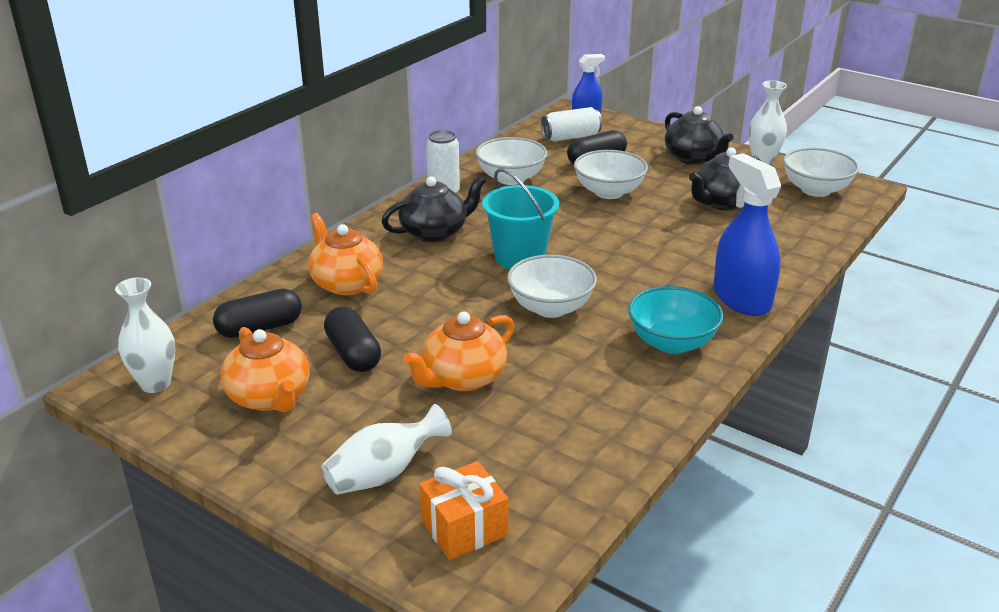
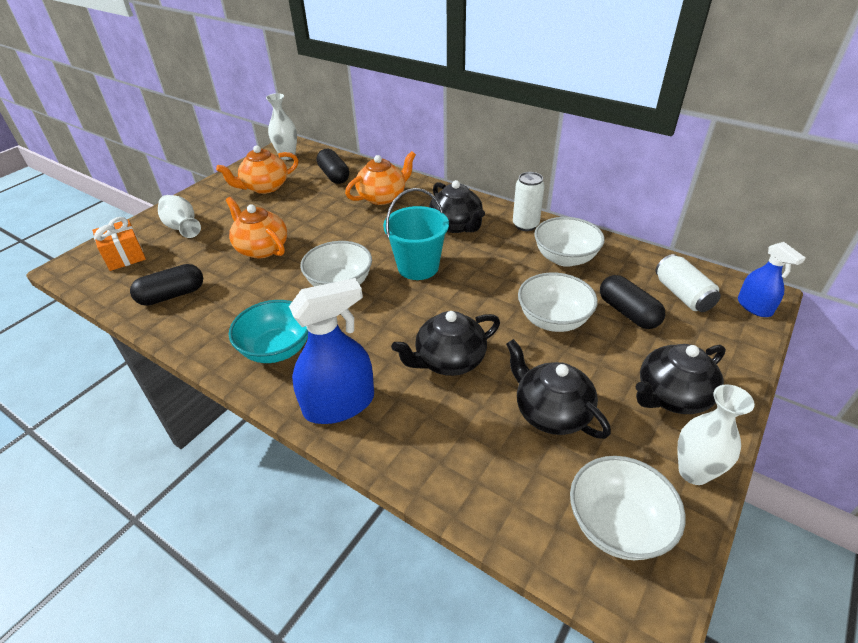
camera: 90 degrees right, 10 degrees up
(353, 354) = (299, 207): black capsule -> black capsule (172, 295)
(671, 243) = (449, 360): none -> black teapot

